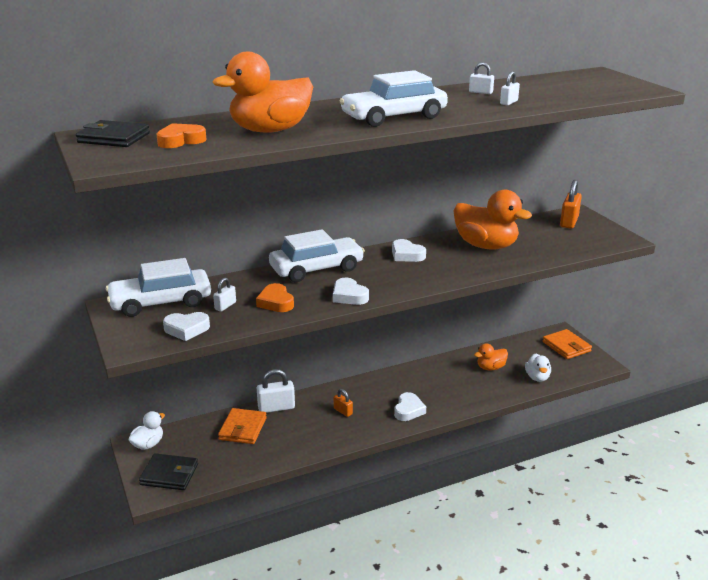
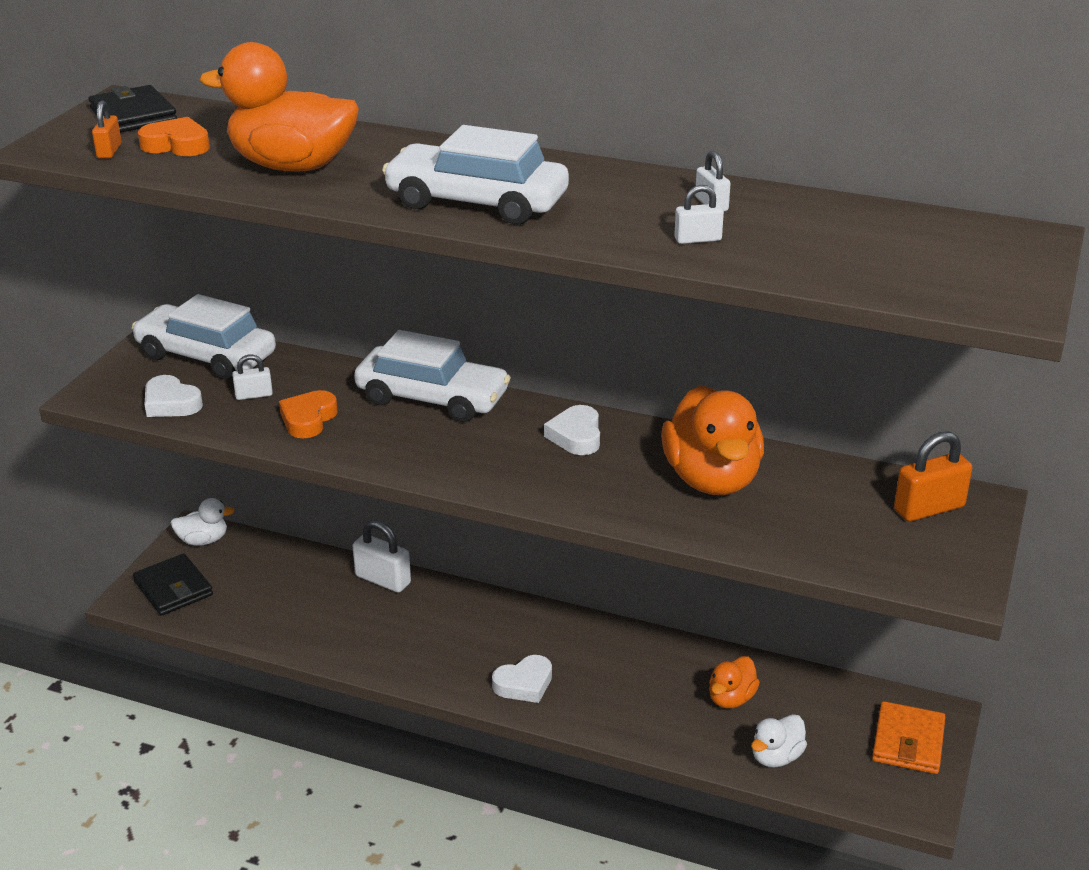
camera: 45 degrees right, 5 degrees up
(243, 429) = (312, 583): orange wallet -> none
(343, 411) = (446, 633): orange padlock -> orange padlock (109, 151)
(349, 296) = (397, 456): white heart -> none
(490, 368) = (731, 698): orange duck -> orange duck turned 75 degrees counterclockwise

